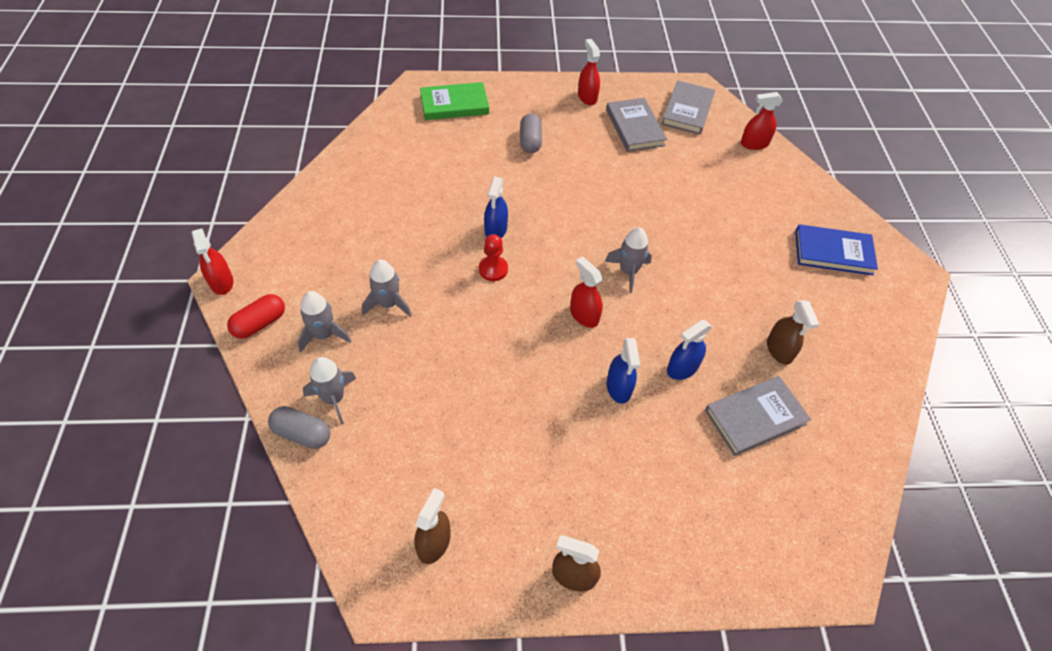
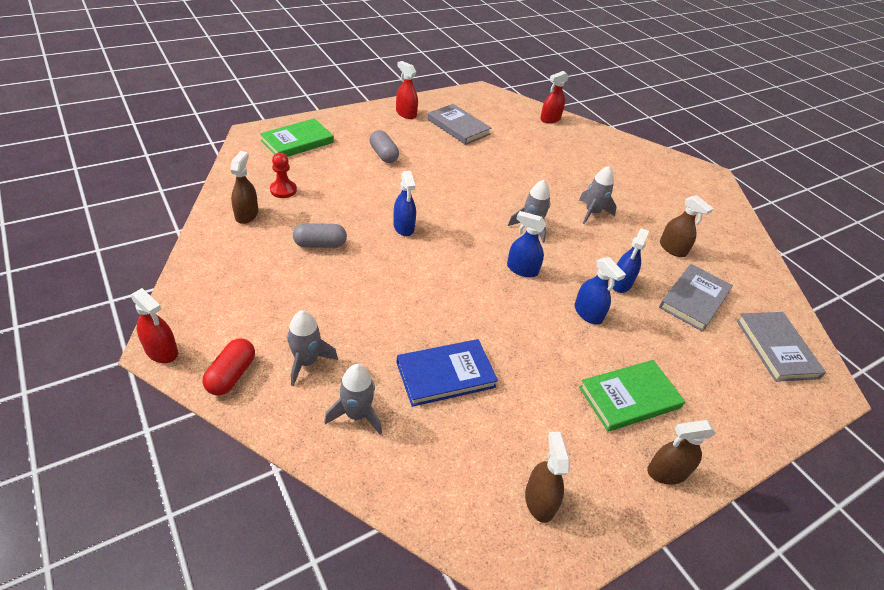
camera: 30 degrees left, 10 degrees down
(302, 433) = (347, 459): grey capsule -> grey capsule (320, 244)
(361, 173) = (246, 214): none -> brown spray bottle
(388, 304) = (351, 314): grey rocket -> grey rocket (592, 213)
(493, 269) = (424, 258): red pawn -> red pawn (283, 190)
(584, 315) = (522, 269): red spray bottle -> blue spray bottle
(594, 489) = (629, 397): none -> green book
(687, 110) = (487, 107): grey book -> grey book (776, 348)
(833, 252) = (654, 175): blue book -> blue book (445, 375)

